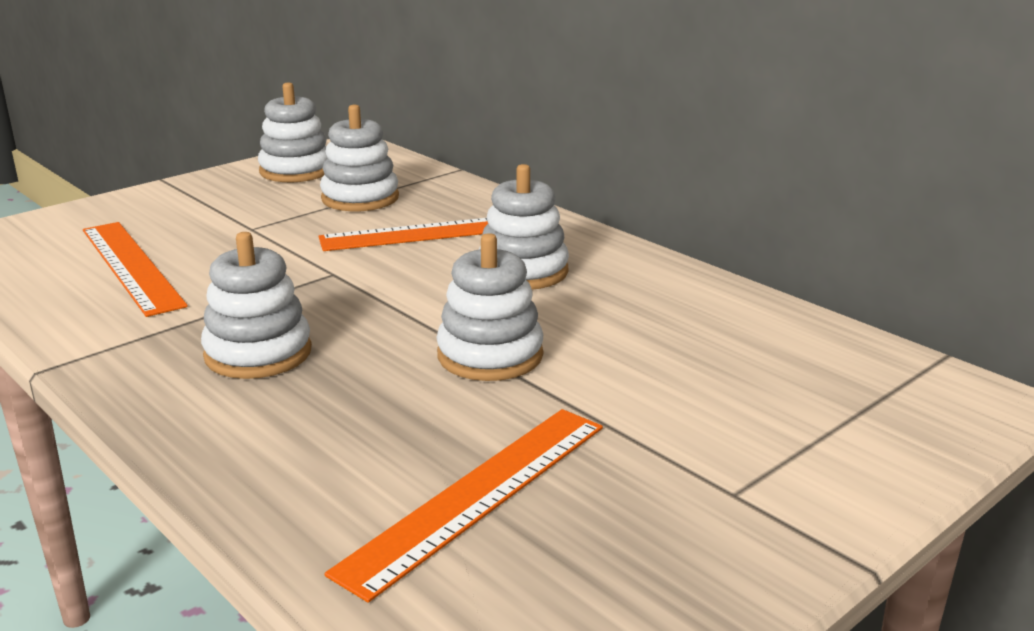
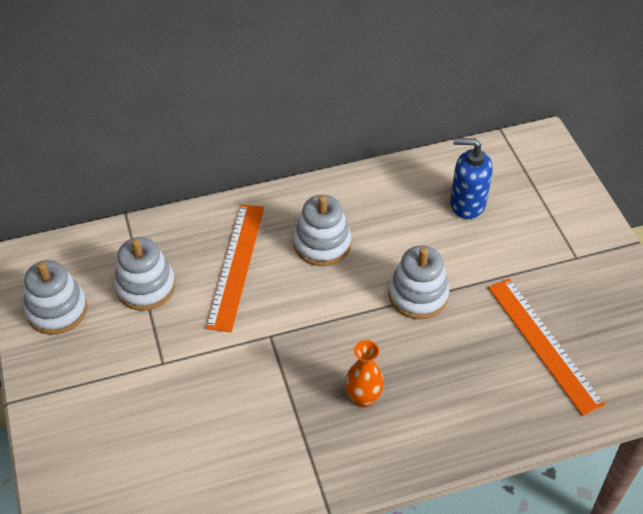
camera: 65 degrees left, 25 degrees up
(131, 266) = (190, 446): orange ruler -> none
(258, 353) = (363, 398): white stacking toy -> orange vase
(731, 358) = (467, 203): none -> blue soap dispenser

